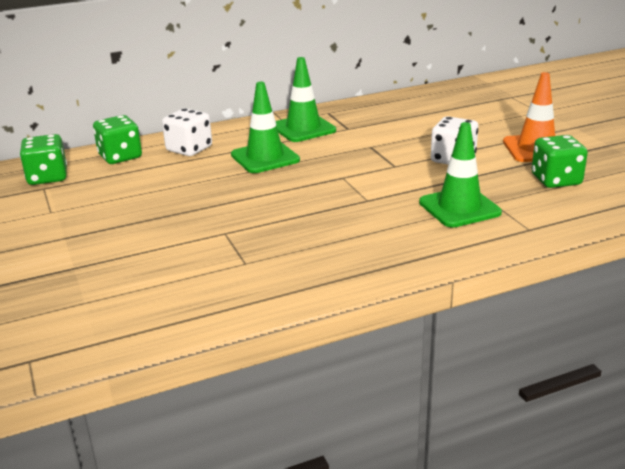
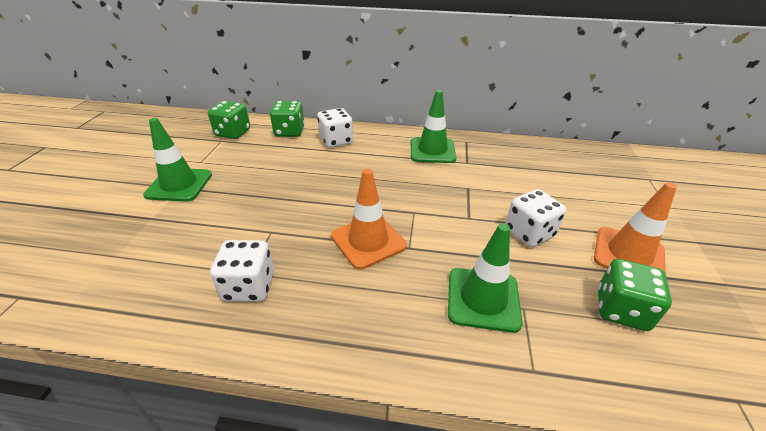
camera: 30 degrees right, 10 degrees up
(260, 269) = (249, 286): none -> white dice
(265, 157) = (376, 168): green traffic cone -> green traffic cone (179, 185)
(327, 207) = (368, 241): none -> orange traffic cone

